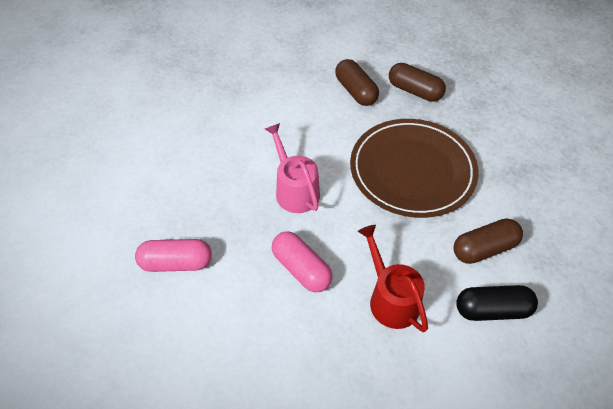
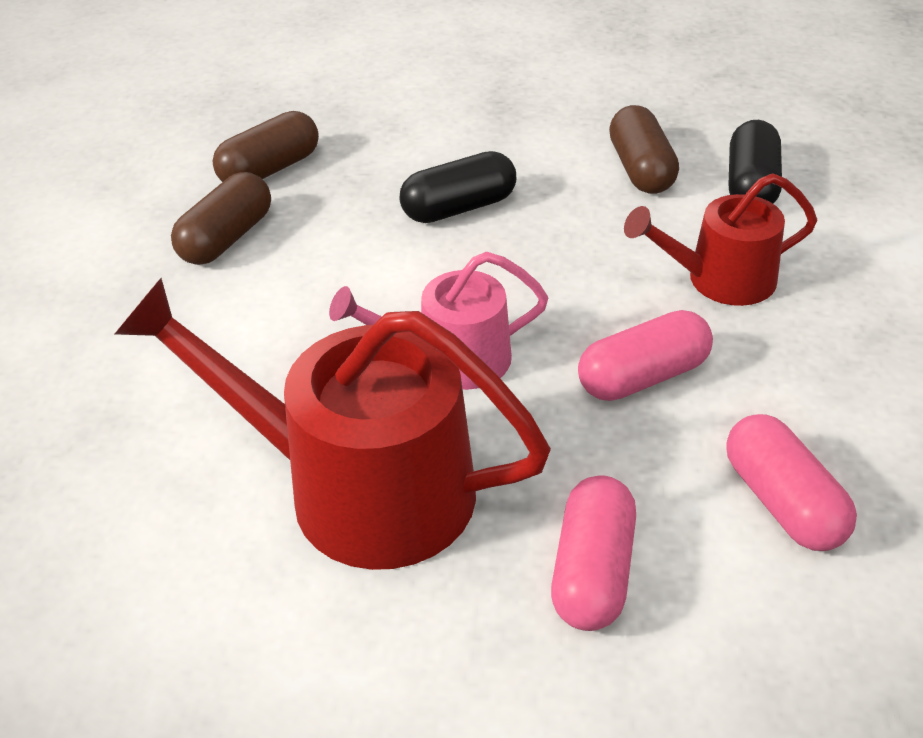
camera: 75 degrees left, 10 degrees down
(211, 174) = (358, 488): none -> red watering can
(226, 337) = (783, 502): none -> pink capsule
(355, 91) = (227, 238): brown capsule -> brown capsule turned 45 degrees counterclockwise
(412, 170) = (459, 207): brown plate -> black capsule

